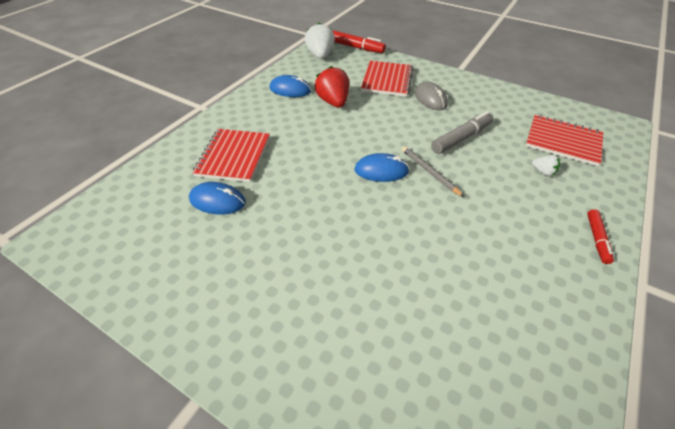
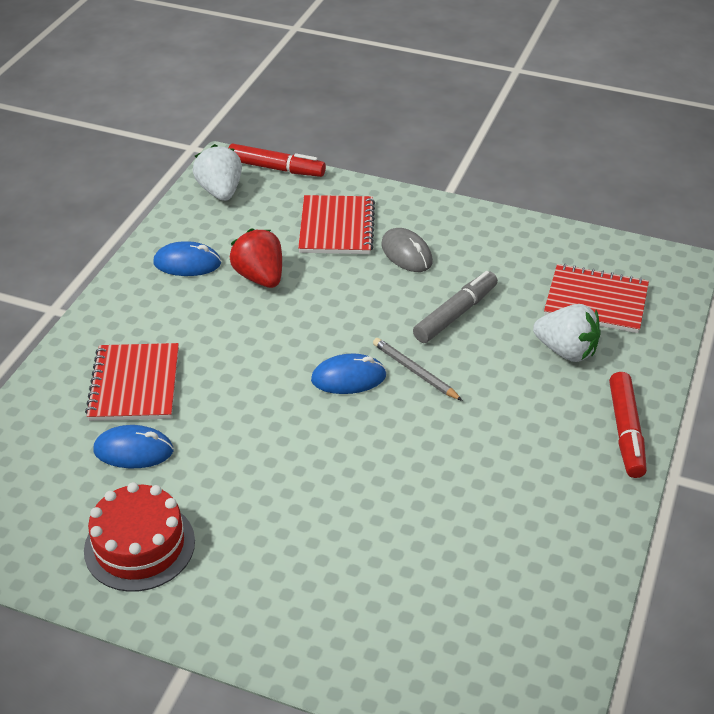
camera: 10 degrees left, 5 degrees down
(196, 276) = (139, 545): none -> red cake
(543, 172) = (566, 351): white strawberry -> white strawberry, size x1.98
(596, 239) = (626, 431): red marker -> red marker, size x1.63

